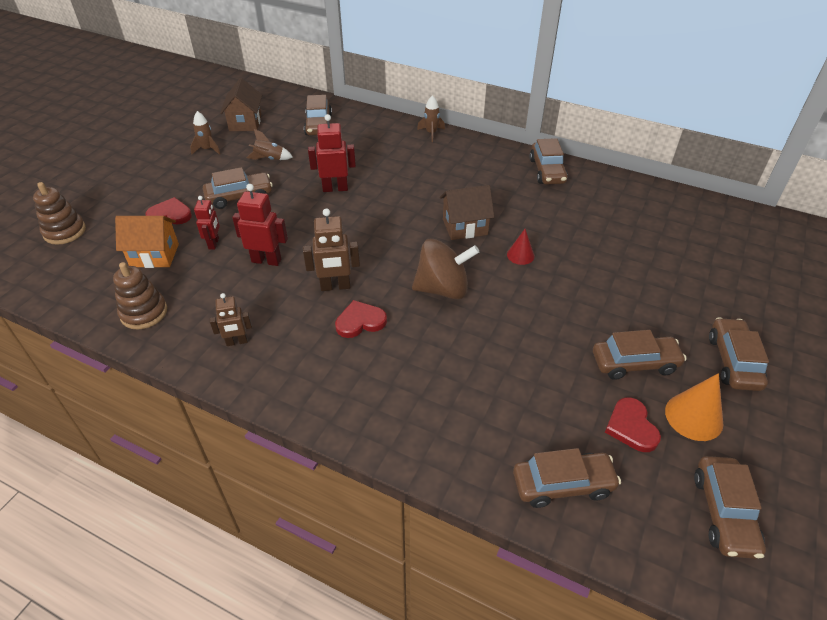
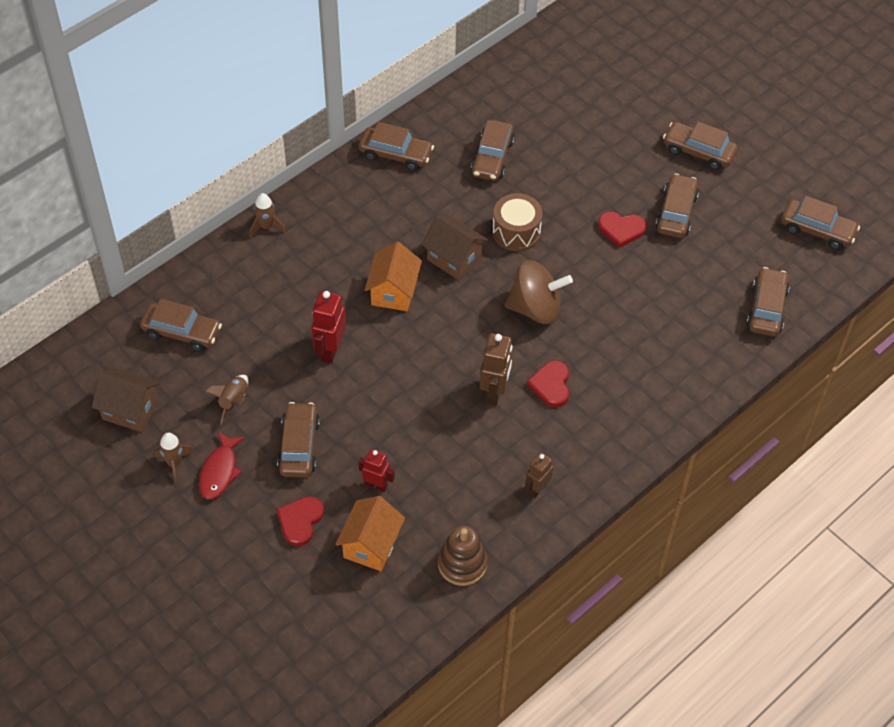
camera: 70 degrees left, 10 degrees up
(64, 231) = (281, 635): brown stacking toy -> none
(206, 168) = (219, 471): none -> red fish
(237, 342) = (537, 489): brown robot -> brown robot turned 150 degrees counterclockwise
(266, 260) = (428, 442): red robot -> none
(410, 204) = (393, 291): none -> orange house
(443, 289) = (535, 308): brown spinning top -> brown spinning top turned 75 degrees clockwise
(465, 227) = (454, 259): brown house -> brown house turned 60 degrees counterclockwise
(520, 255) = (516, 232): red cone -> brown drum
(590, 221) = (492, 158): none -> brown car
(631, 427) = (733, 245): red heart -> red heart (621, 229)
(694, 416) = (738, 204): orange cone -> none

